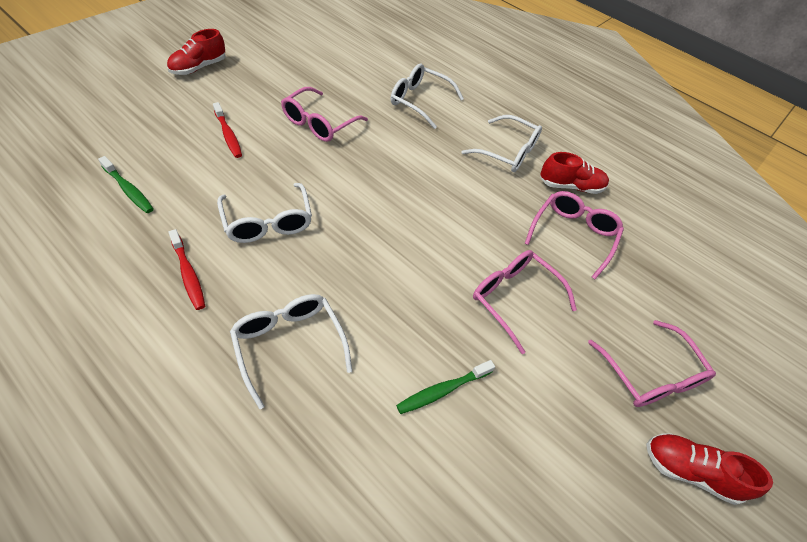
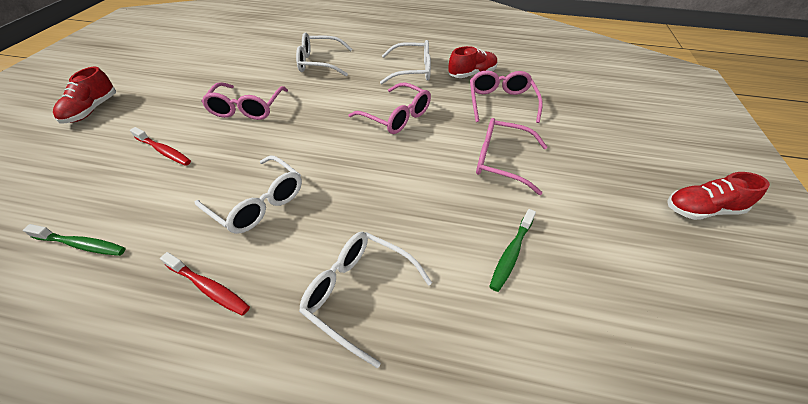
camera: 25 degrees left, 5 degrees down
(650, 375) = (625, 164): pink glasses -> pink glasses (397, 117)

